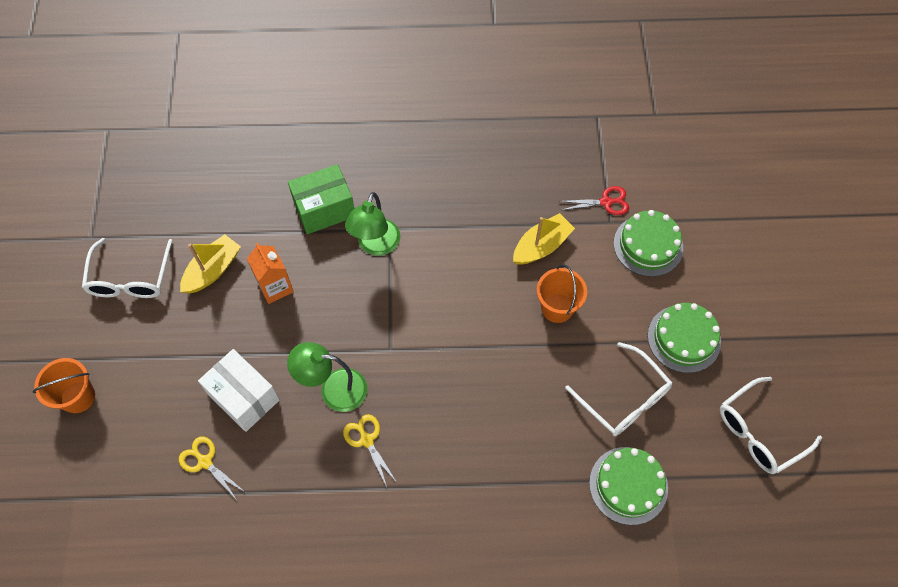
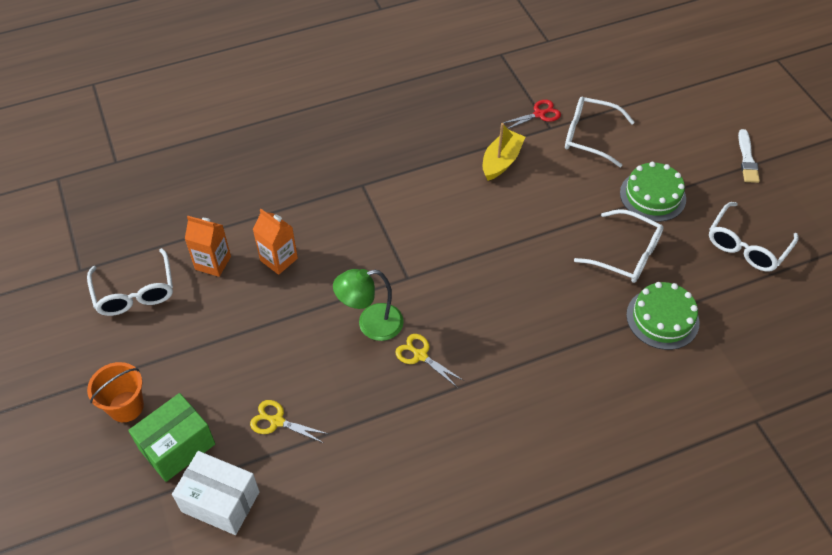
camera: 20 degrees left, 10 degrees down
(213, 270) = (213, 263): yellow boat -> orange carton
(244, 397) = (290, 356): white box -> white box (220, 501)
(324, 209) = (296, 186): green box -> green box (177, 447)
(376, 245) = (356, 201): green lamp -> none
(557, 308) = (537, 203): orange bucket -> none
(648, 245) = (589, 136): green cake -> white glasses
(809, 327) = (747, 159): none -> white brush

